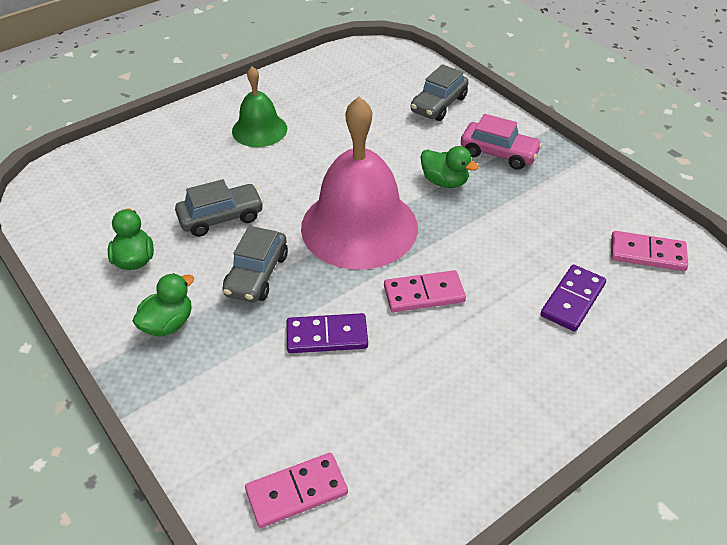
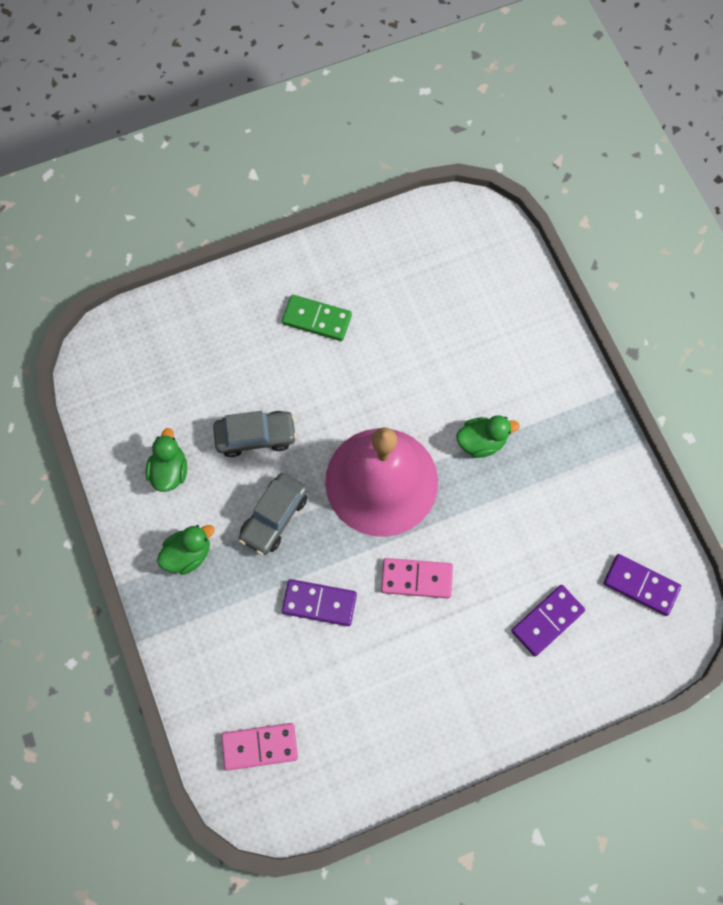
camera: 15 degrees right, 25 degrees up
(259, 130) = (317, 319): green bell -> green domino
(438, 104) = (513, 324): grey car -> none
(444, 181) = (481, 442): green duck -> green duck turned 60 degrees counterclockwise
(498, 153) = (550, 415): pink car -> none
(647, 253) = (641, 585): pink domino -> purple domino

